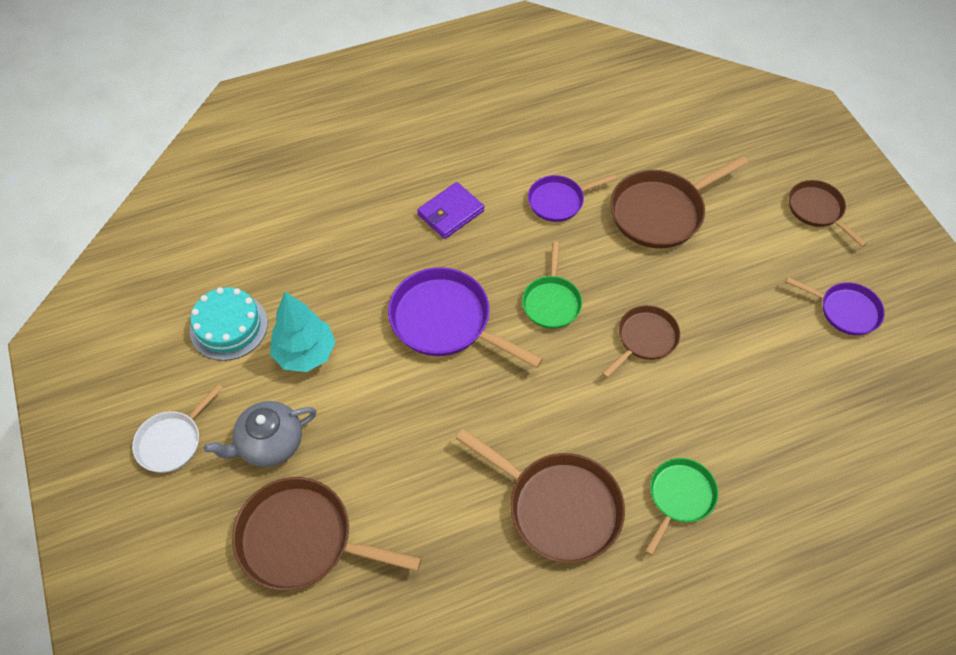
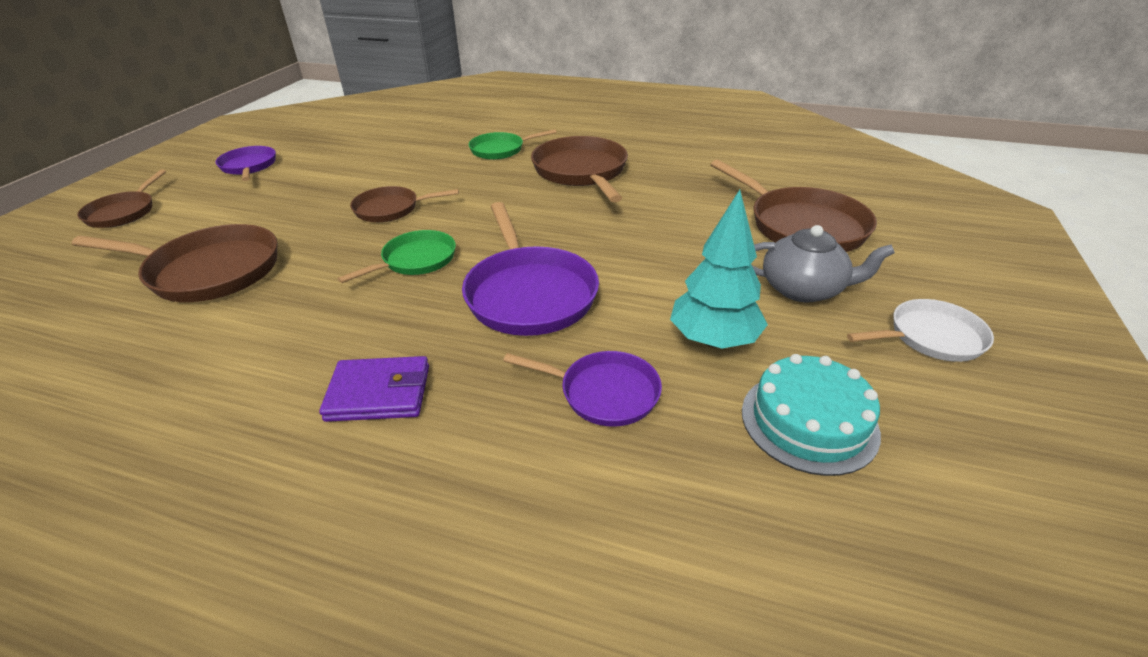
camera: 140 degrees left, 20 degrees down
(559, 201) = (259, 333): purple pan -> purple pan (603, 393)

